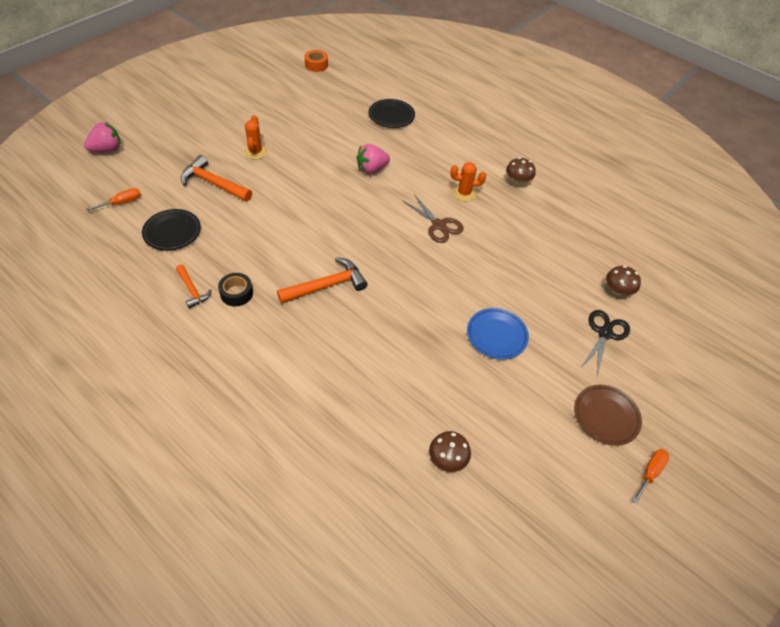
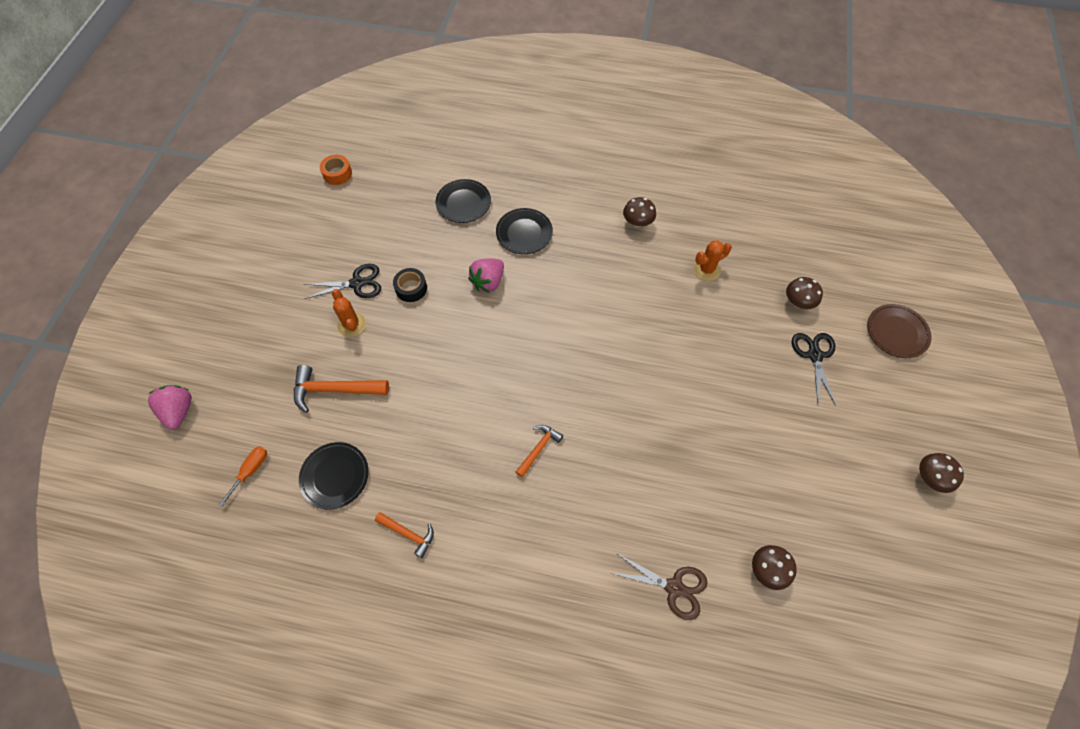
camera: 25 degrees left, 10 degrees up
(107, 149) = (179, 411): pink strawberry -> pink strawberry turned 45 degrees counterclockwise
(236, 293) = (456, 511): black tape -> black tape (411, 288)
(278, 130) = (357, 283): none -> black scissors
(327, 285) = (538, 448): orange hammer -> orange hammer, size x0.60
(422, 151) = (524, 233): none -> black plate
(439, 225) = (598, 316): brown scissors -> brown scissors (674, 587)
(464, 193) = (597, 264): orange cactus -> orange cactus (706, 270)
(496, 335) = (727, 412): blue plate -> none
(606, 416) = (865, 443): brown plate -> brown plate (896, 333)
(650, 473) = (930, 478): orange screwdriver -> brown mushroom

